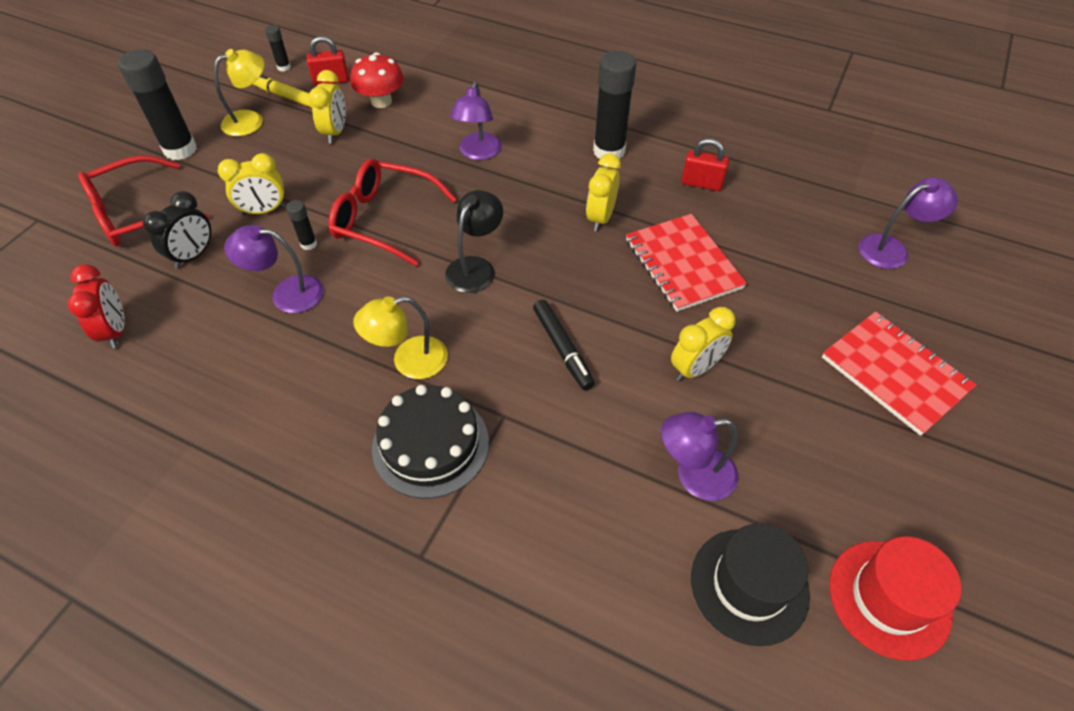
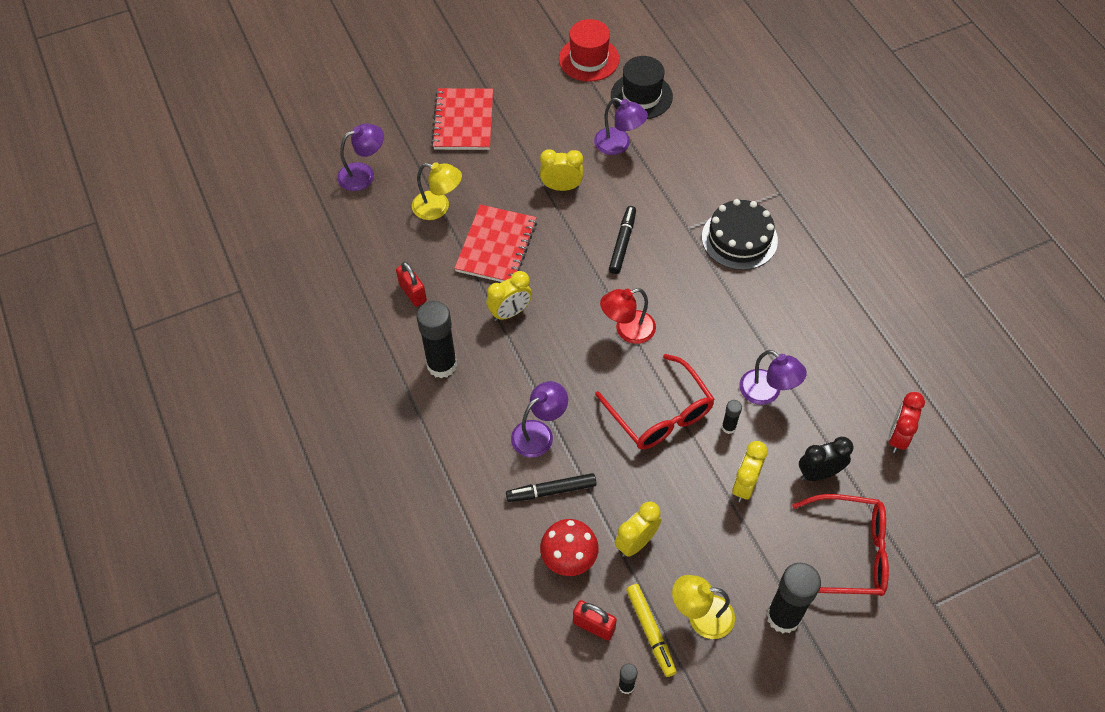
camera: 140 degrees left, 5 degrees up
(264, 211) = (745, 485): yellow clock -> yellow clock turned 90 degrees counterclockwise
(409, 361) = (718, 293): yellow lamp -> yellow lamp (438, 207)
(431, 127) = (551, 491): none -> black marker
(475, 267) = (627, 330): black lamp -> red lamp
(892, 249) = (363, 174): purple lamp -> purple lamp turned 135 degrees clockwise

